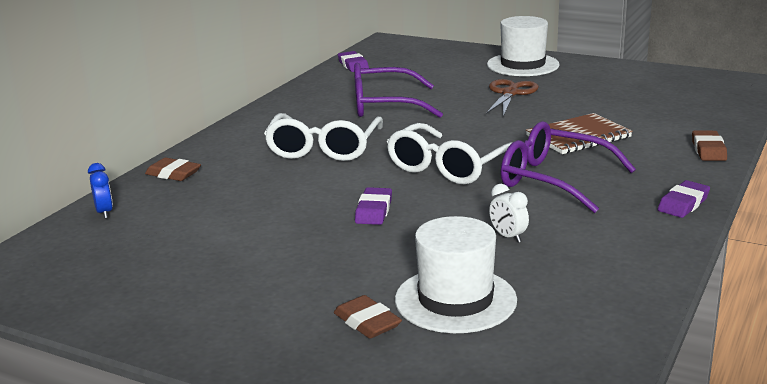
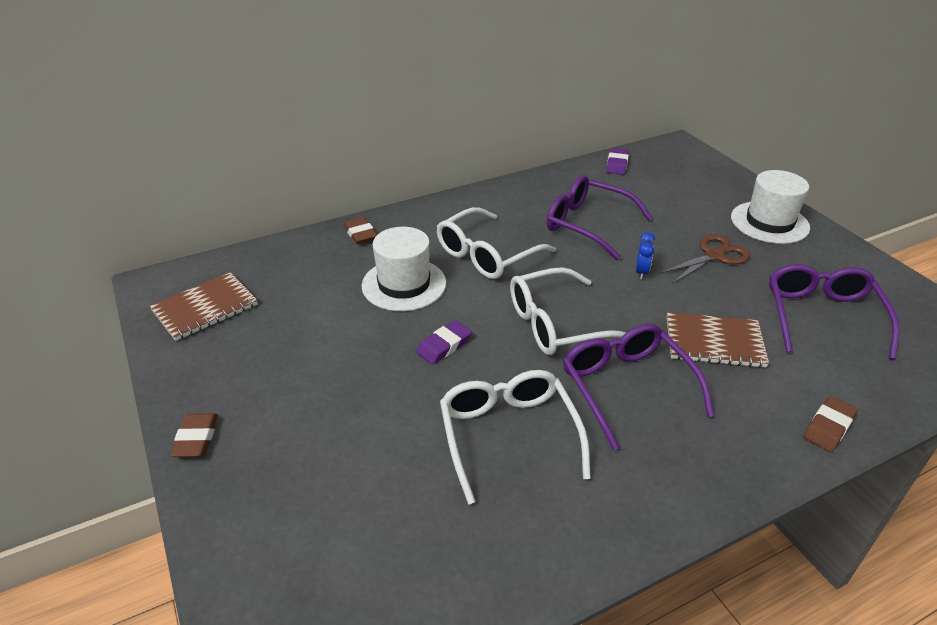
camera: 35 degrees right, 15 degrees up
(80, 275) = (205, 308): none -> brown notebook
(104, 212) = (281, 253): blue clock -> blue clock (641, 272)
(367, 322) = (305, 467): brown eraser -> brown eraser (196, 438)
(455, 300) = (388, 484): white hat -> white hat (404, 284)
(508, 237) = (508, 435): white clock -> white glasses
(628, 101) = (822, 316): none -> purple glasses
(683, 204) = (712, 487): purple eraser -> none

